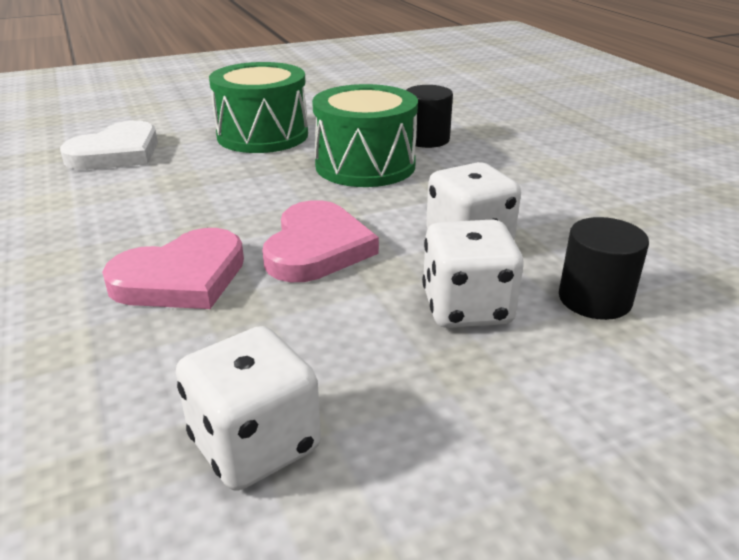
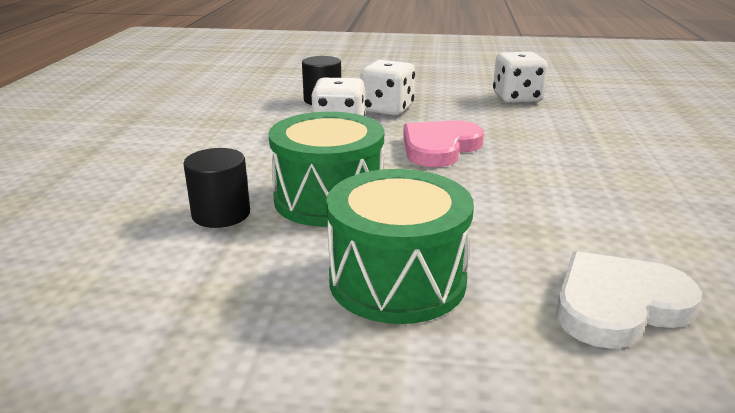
camera: 150 degrees left, 5 degrees down
(181, 277) = (539, 151): pink heart -> none

